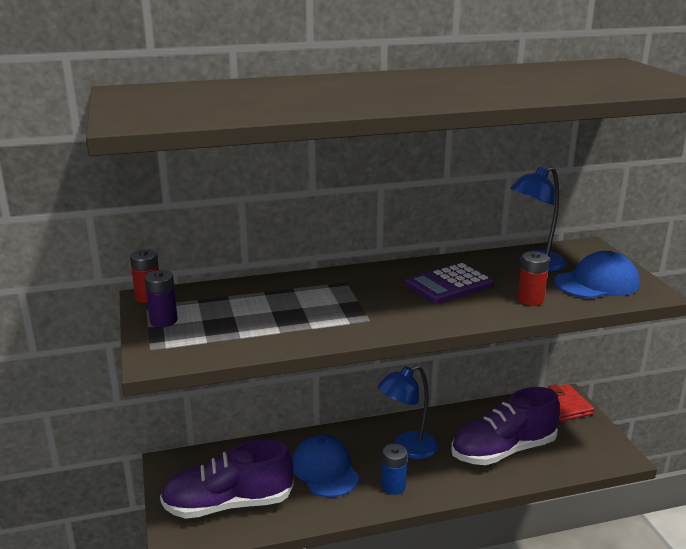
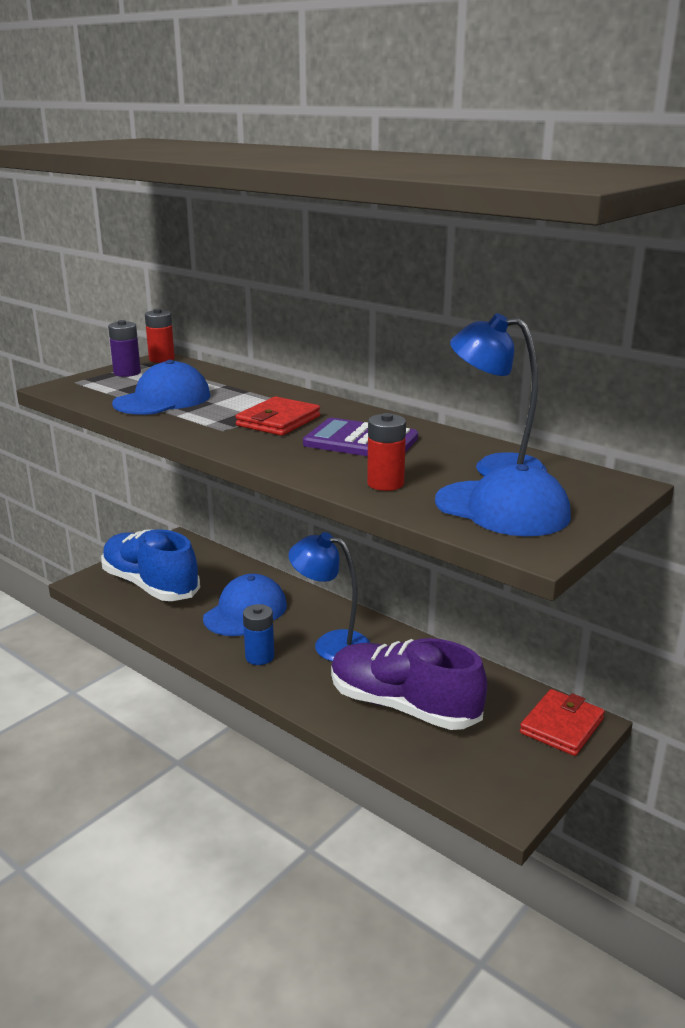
camera: 55 degrees right, 0 degrees up
(228, 504) = (150, 585): purple shoe -> blue shoe
(264, 324) = (162, 399): none -> blue cap
(375, 297) = (278, 421): none -> red wallet

